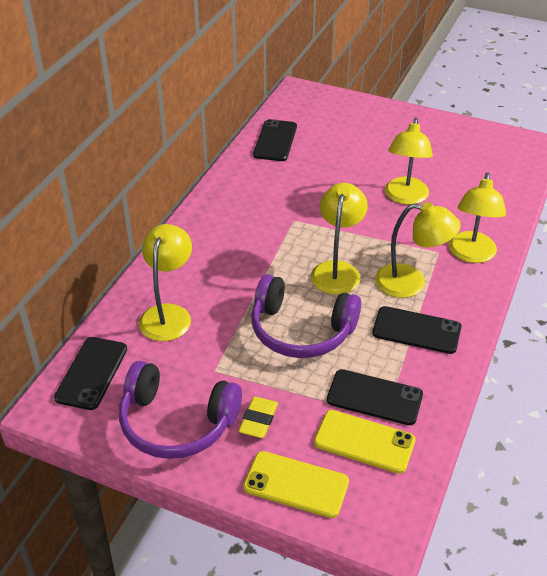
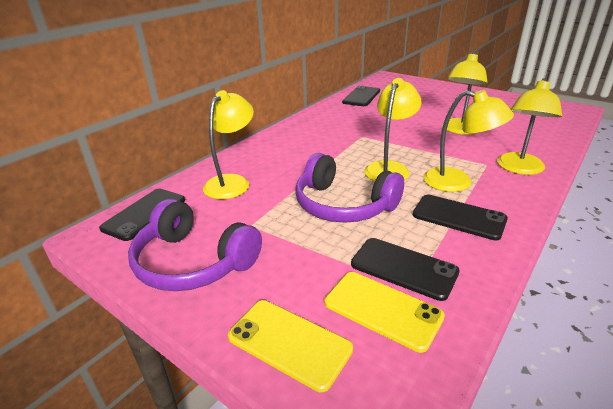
camera: 15 degrees right, 10 degrees down
(258, 420) = (274, 271): yellow eraser -> none

